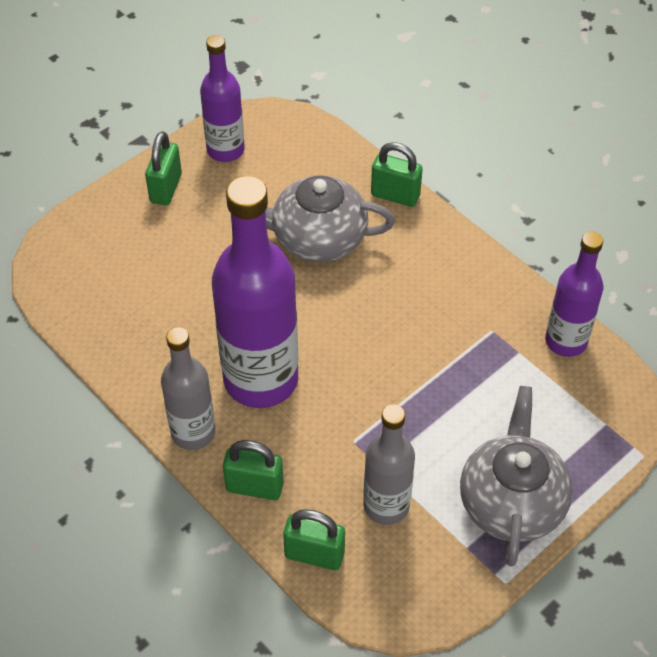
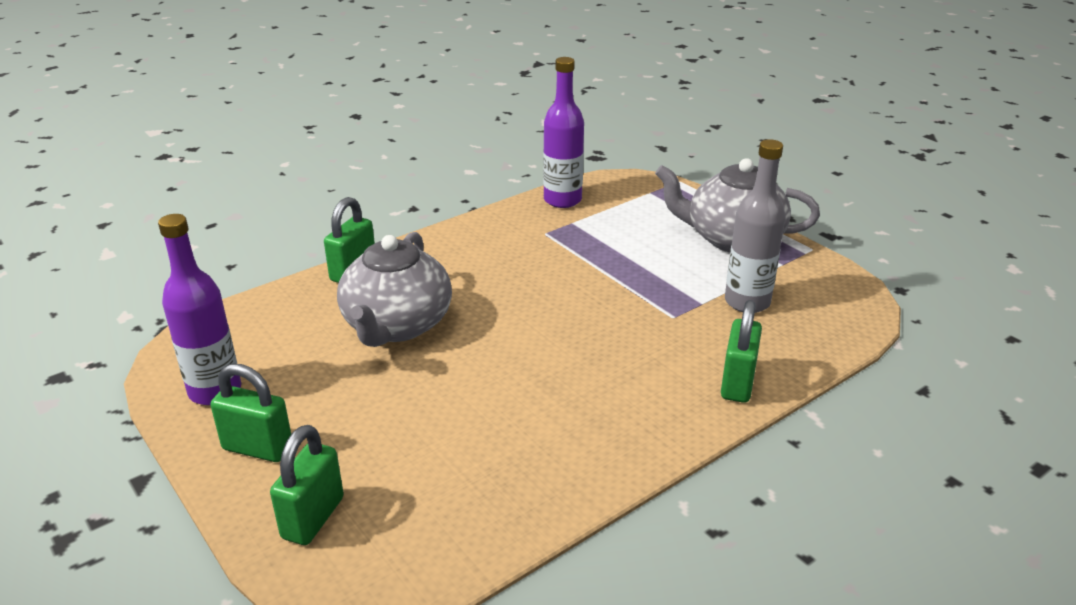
camera: 85 degrees left, 20 degrees down
(193, 432) = (668, 429): grey bottle -> none
(261, 379) = (593, 374): purple bottle -> none
(314, 554) = (811, 347): green padlock -> green padlock (313, 518)

